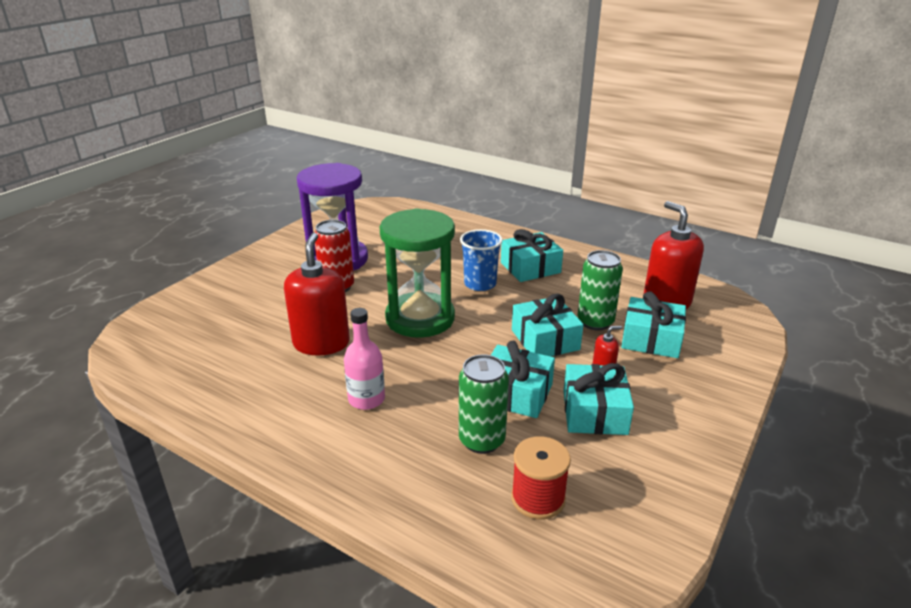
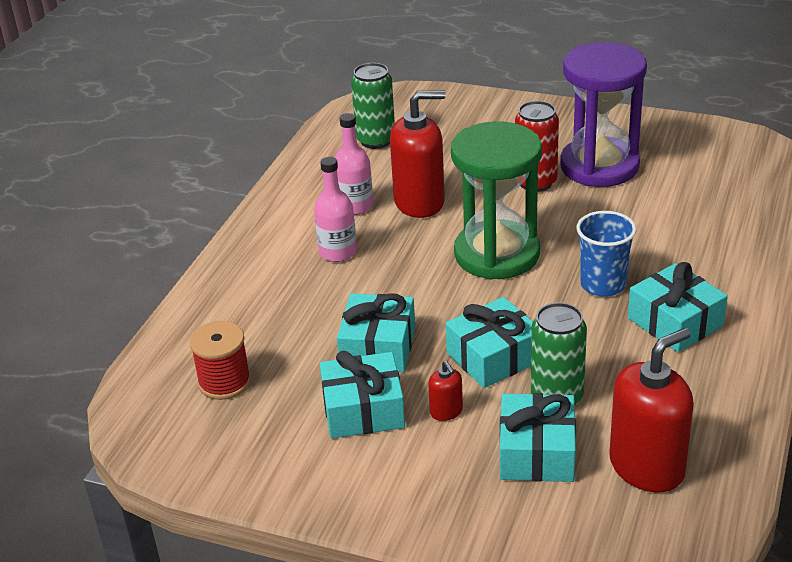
camera: 80 degrees right, 5 degrees up
(299, 379) = (355, 206): none -> pink bottle
(481, 440) = (296, 335): green can -> green can (376, 140)

